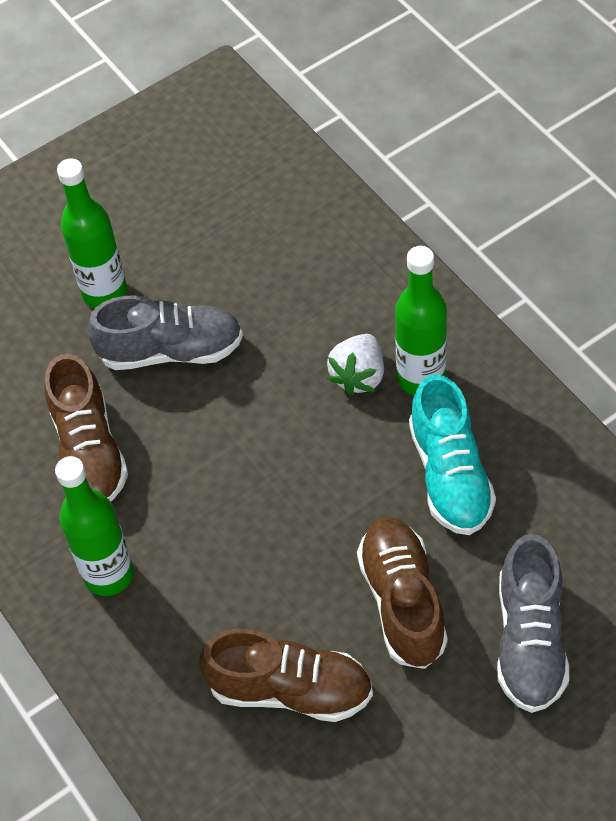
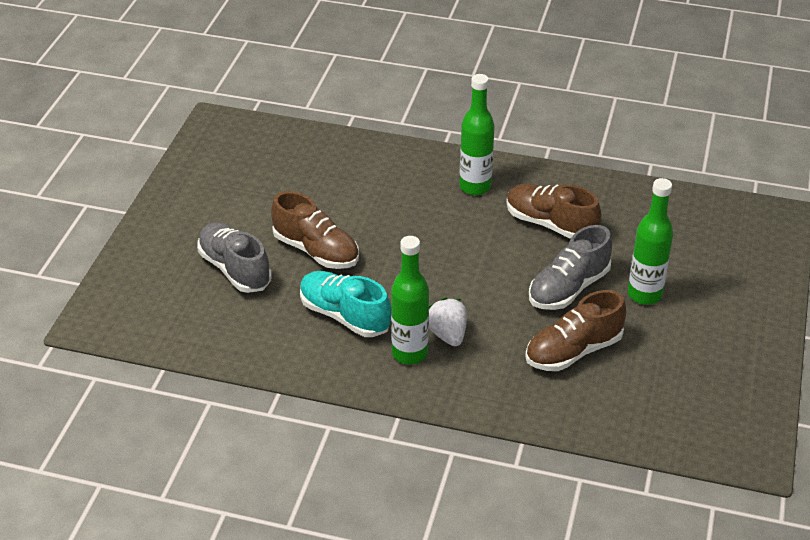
camera: 135 degrees right, 15 degrees down
(290, 690) = (338, 193): brown shoe -> brown shoe (573, 351)

